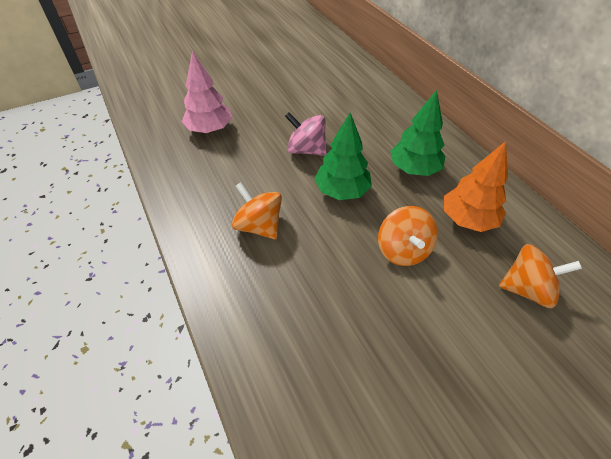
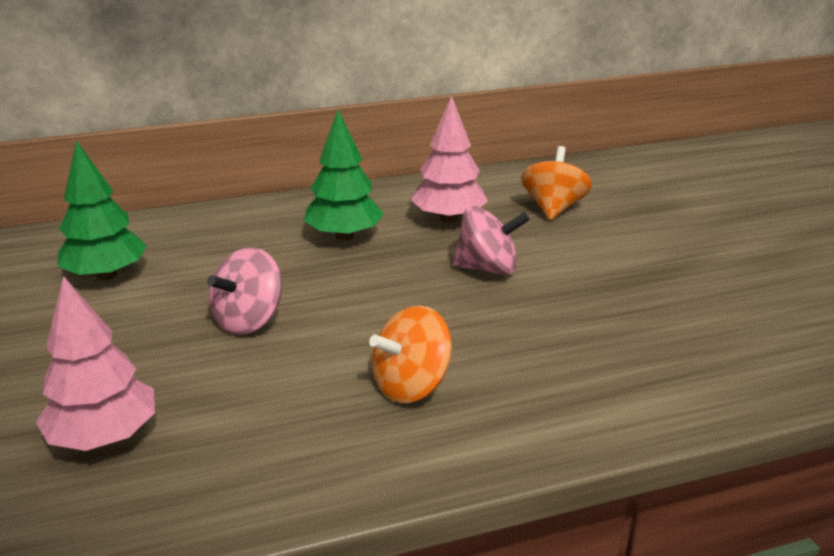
camera: 80 degrees left, 20 degrees down
(342, 191) = (363, 298): green tree -> green tree (106, 275)
(403, 250) = (487, 268): orange spinning top -> pink spinning top
(467, 219) = (448, 218): orange tree -> pink tree

